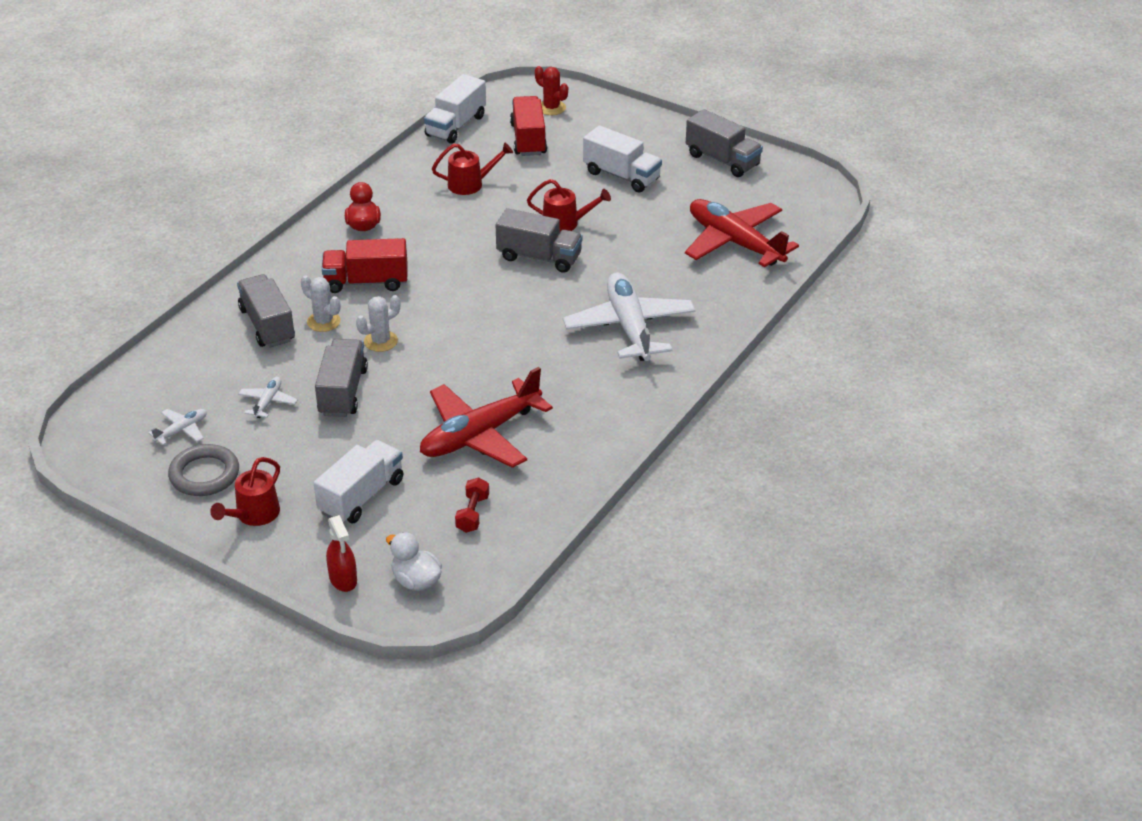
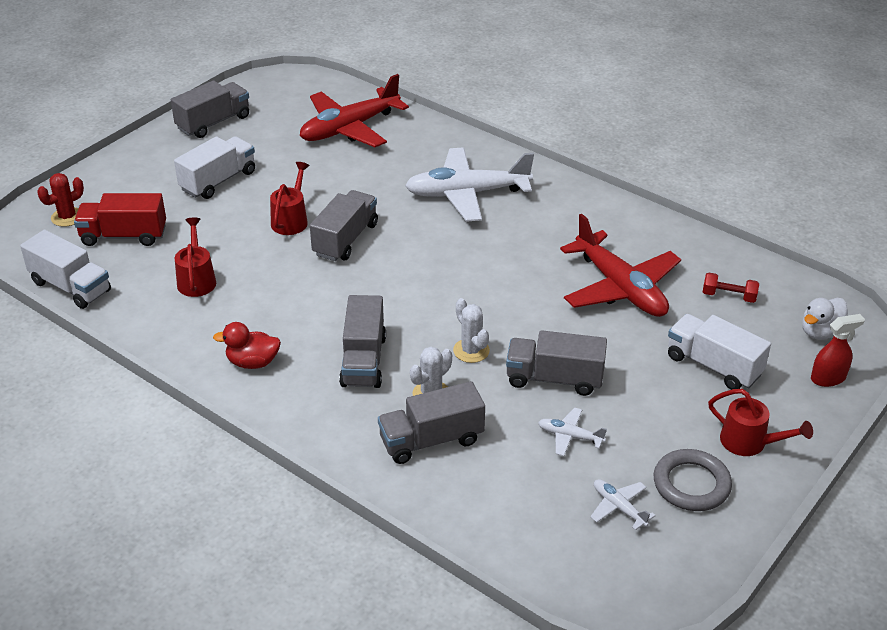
camera: 85 degrees left, 0 degrees up
(366, 282) = (363, 361): red truck -> grey truck

